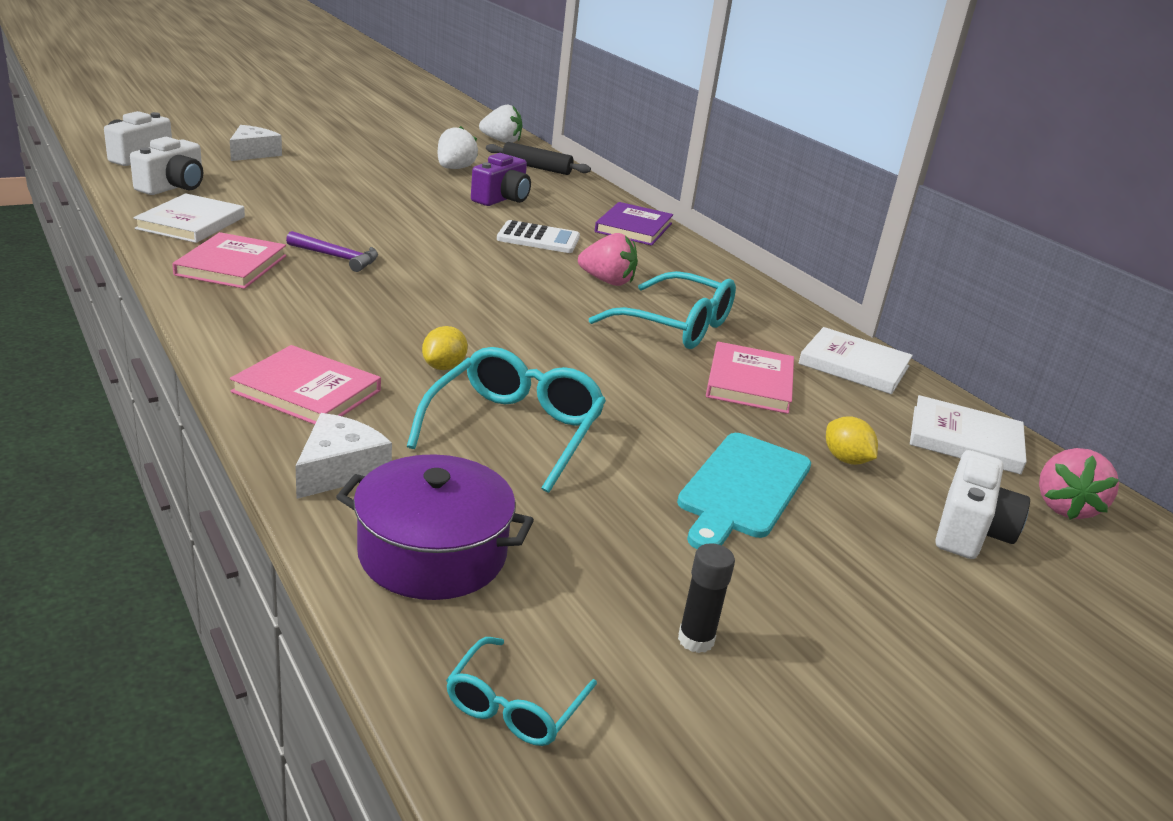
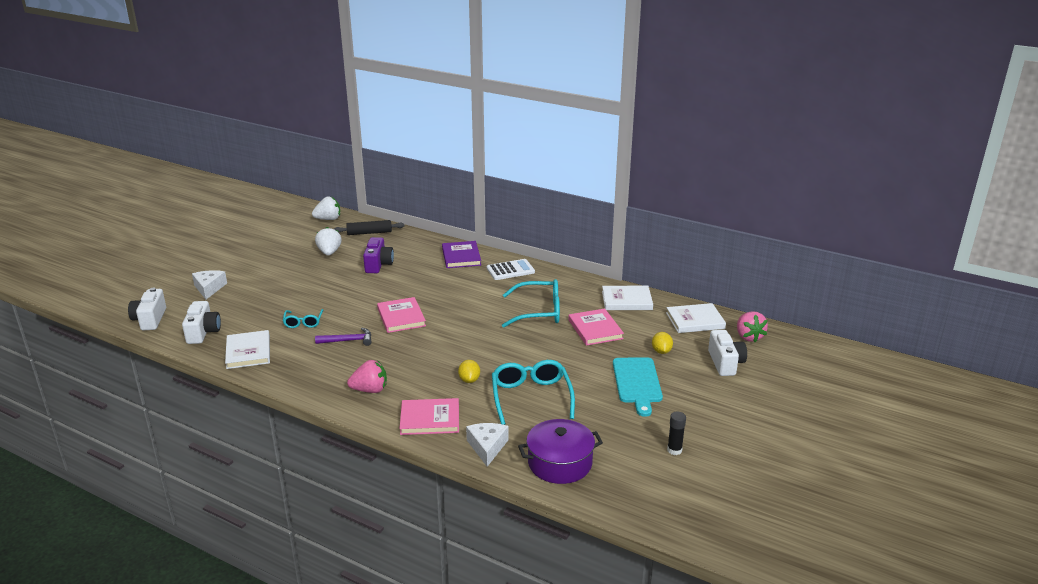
camera: 25 degrees left, 0 degrees up
(232, 265) = (306, 369): pink book -> pink book (401, 317)
(514, 706) = (642, 500): turquoise glasses -> turquoise glasses (303, 322)
(538, 238) = (425, 285): white calculator -> white calculator (510, 270)
(607, 281) = (484, 298): pink strawberry -> pink strawberry (370, 390)
(845, 459) = (661, 351): yellow lemon -> yellow lemon turned 60 degrees clockwise

